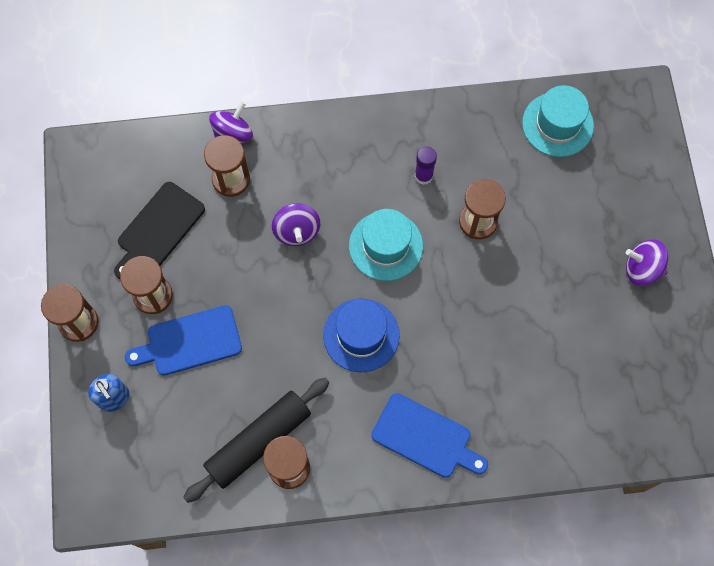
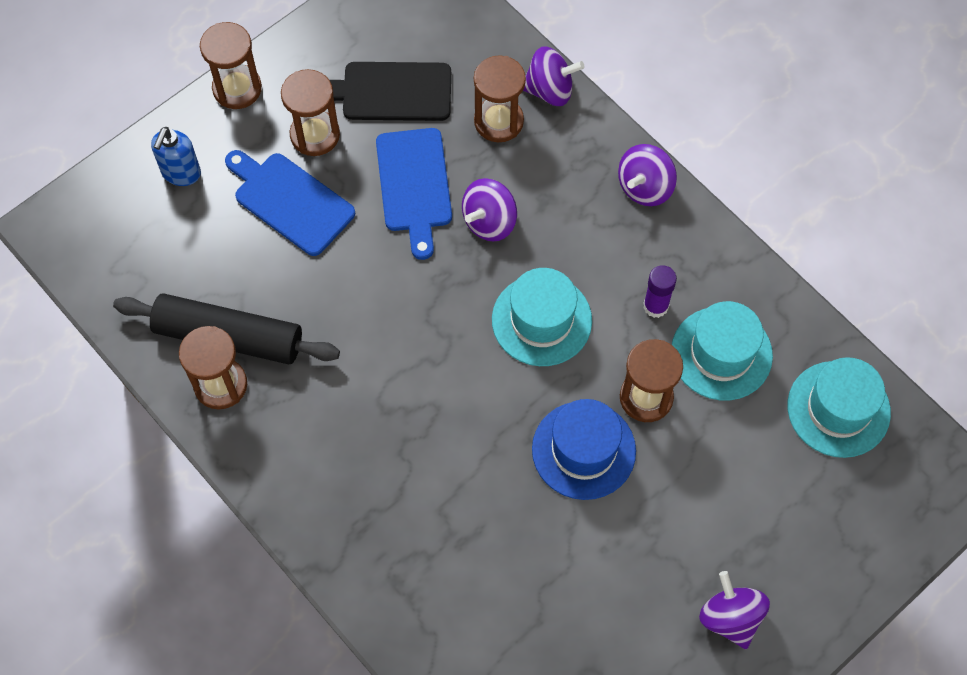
camera: 55 degrees right, 5 degrees down
(341, 128) = (645, 187): none -> purple spinning top
(361, 335) = (419, 361): blue hat -> blue hat (583, 450)
(425, 437) = (350, 501): blue cutting board -> blue cutting board (414, 185)
(479, 161) = (721, 353): none -> turquoise hat

